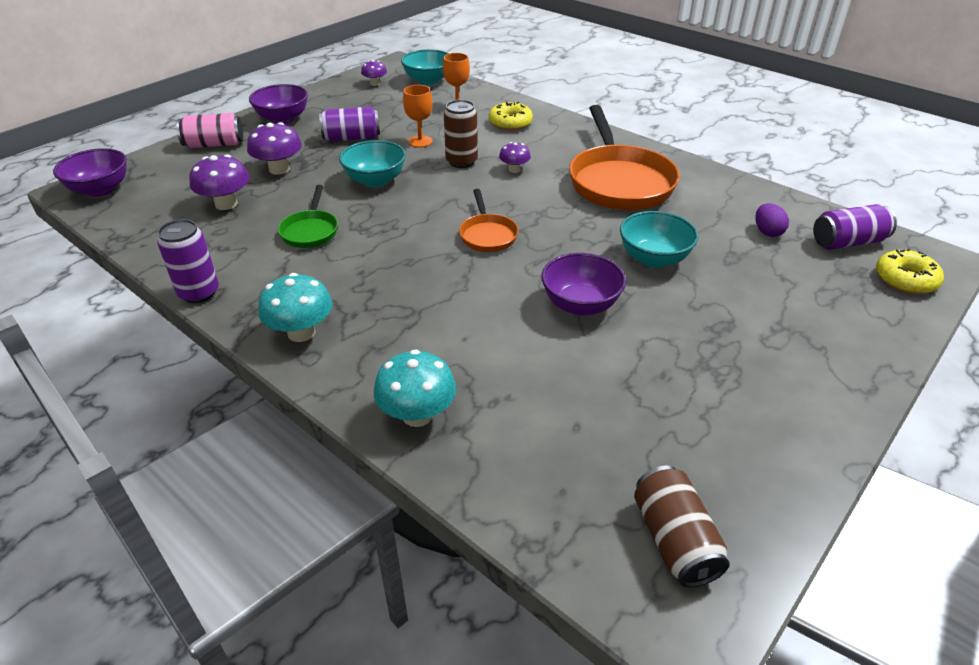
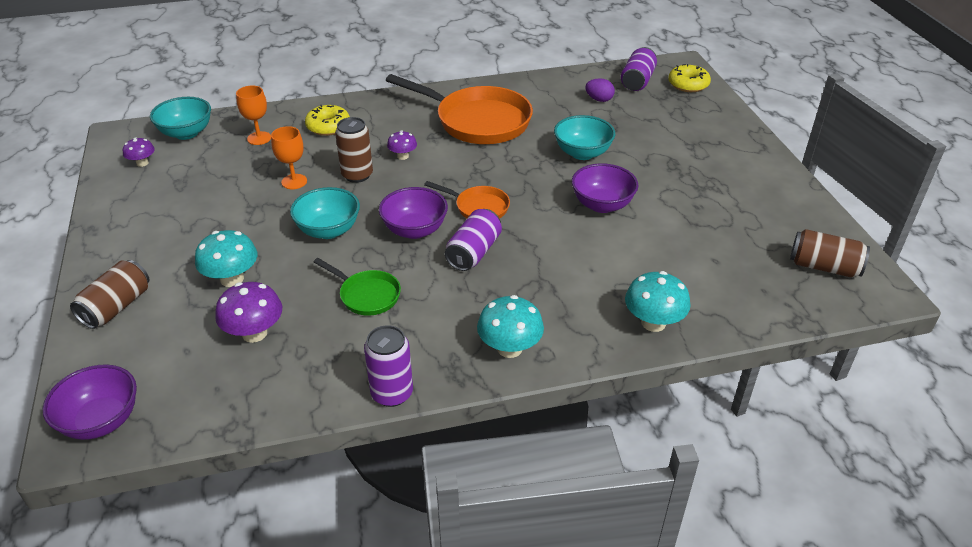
camera: 55 degrees left, 0 degrees up
(214, 144) = (116, 307): pink can -> brown can
(279, 169) = (232, 279): purple mushroom -> turquoise mushroom
(283, 119) = (129, 244): purple bowl -> purple bowl (414, 230)
(352, 138) = (233, 216): purple can -> purple can (473, 252)

